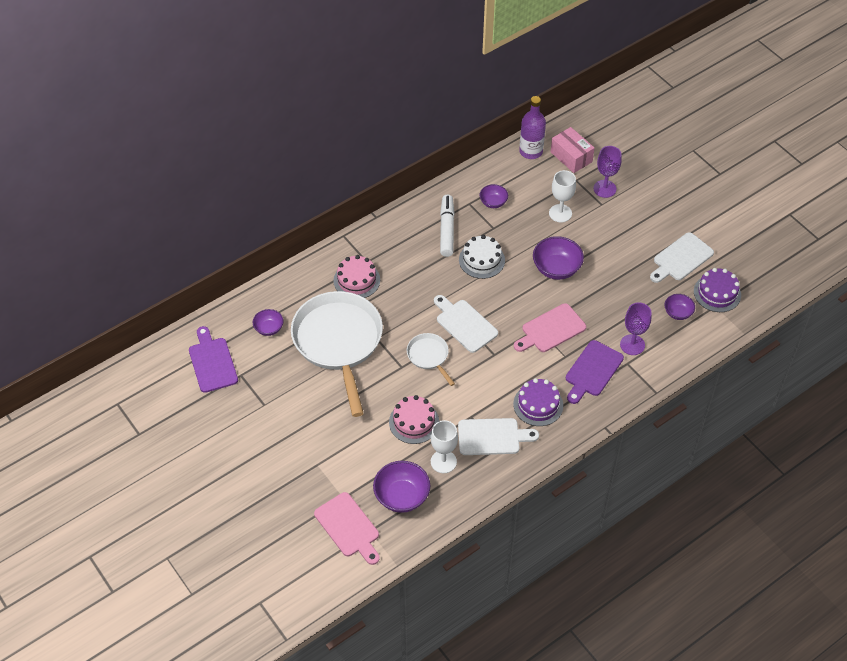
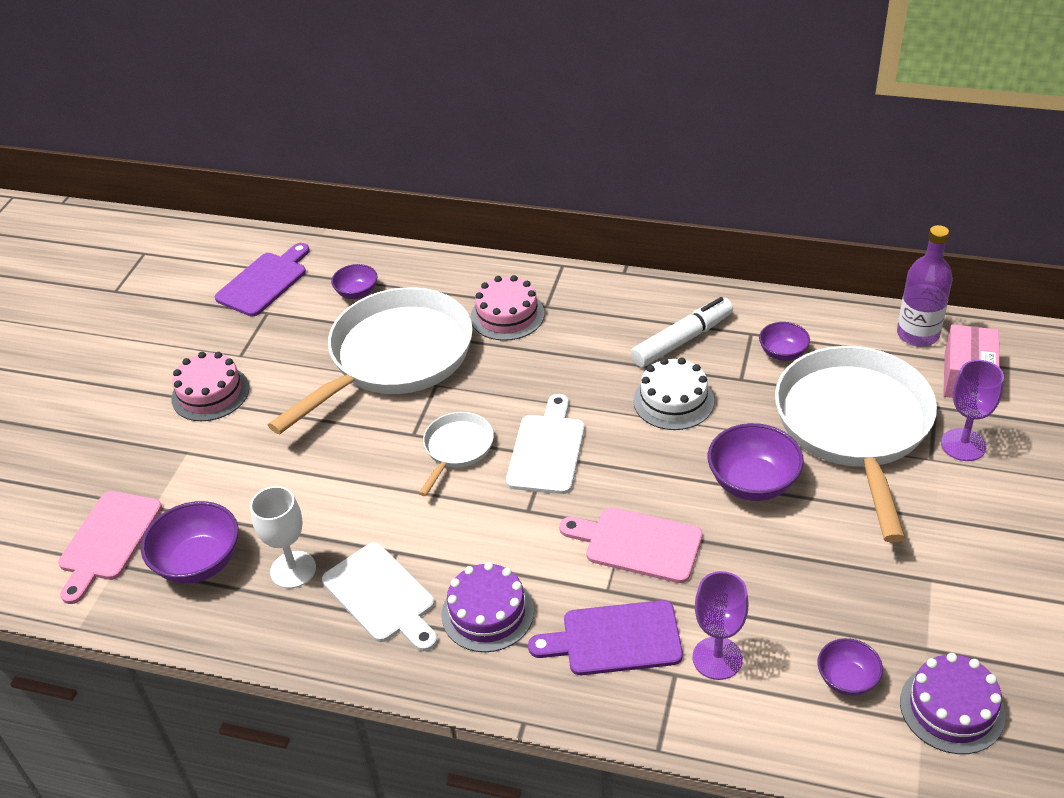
camera: 55 degrees right, 10 degrees down
(414, 422) = (333, 500): pink cake -> pink cake (210, 393)
(560, 213) = (854, 427): white goblet -> white pan
(681, 258) = (958, 615): white cutting board -> none

